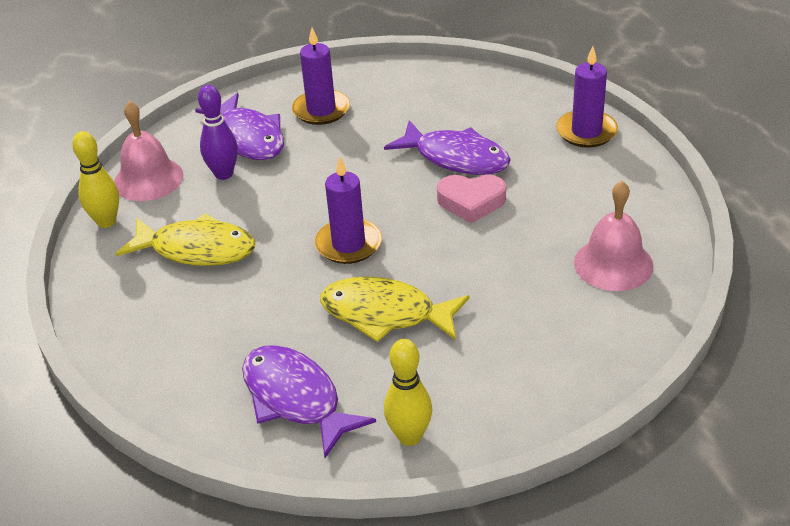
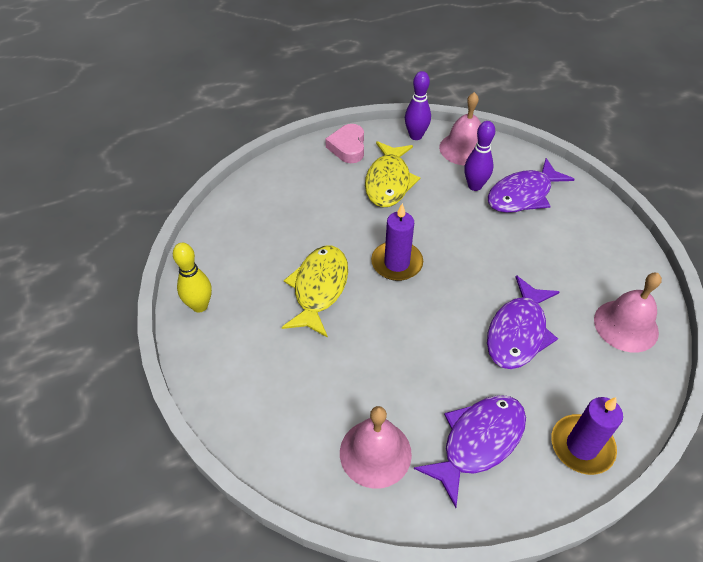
camera: 85 degrees right, 10 degrees up
(106, 221) = (416, 136): yellow bowling pin -> purple bowling pin
(296, 399) = (242, 245): purple fish -> purple fish (478, 442)
(321, 110) = (571, 235): purple candle -> none
(448, 90) = (626, 325): none -> pink bell
(471, 202) = (455, 343): pink heart -> pink heart (348, 147)

